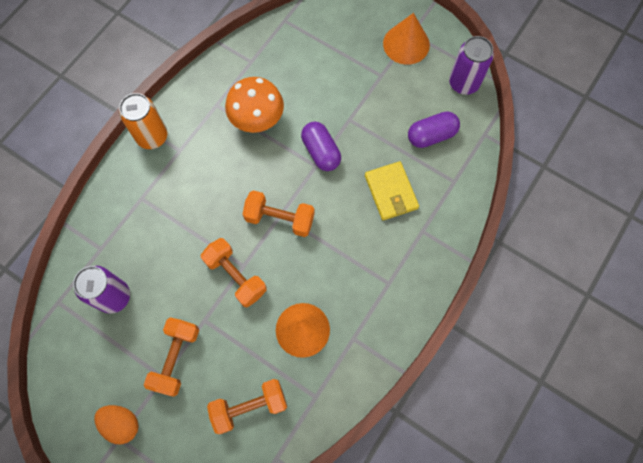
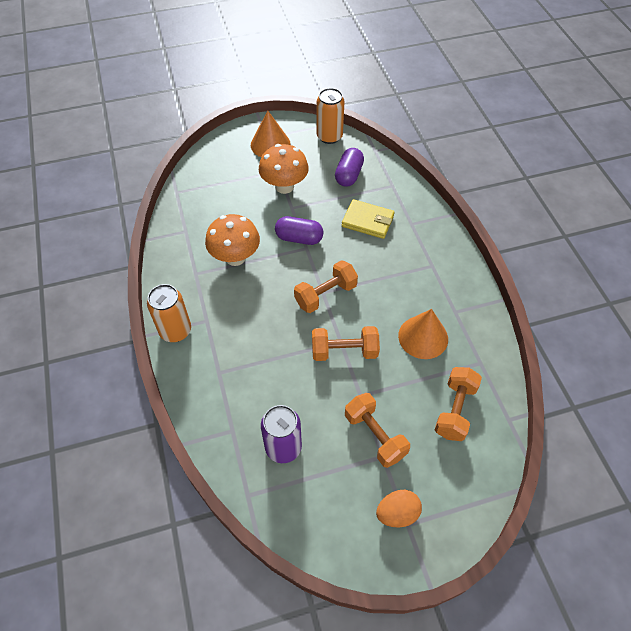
camera: 50 degrees left, 15 degrees down
(367, 95) = (284, 186): none -> orange mushroom
(463, 83) = (329, 136): purple can -> orange can

